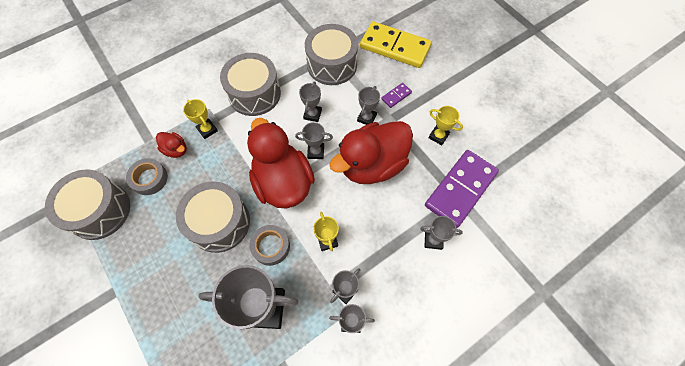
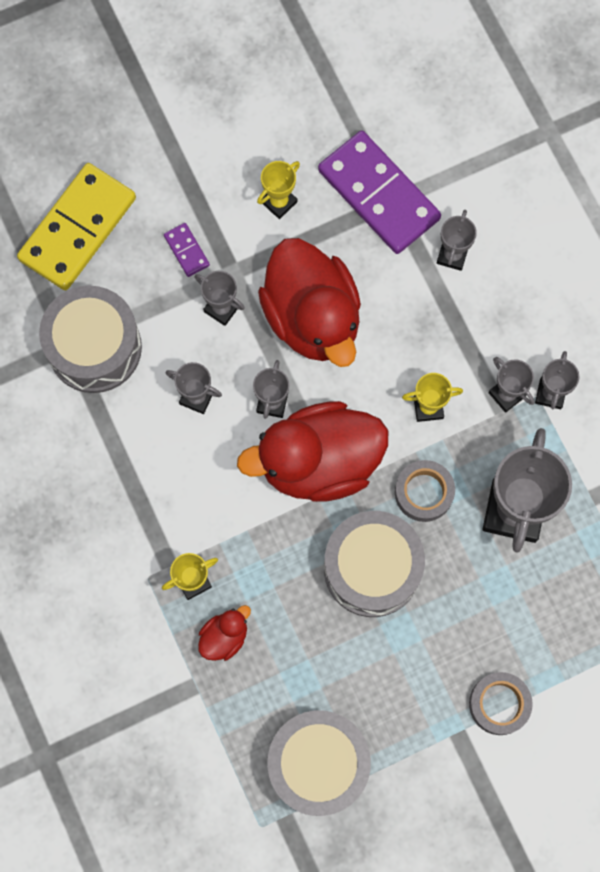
camera: 80 degrees left, 10 degrees up
(149, 179) = (273, 682): grey tape -> grey tape (499, 704)
(254, 94) = (132, 493): grey drum -> none

